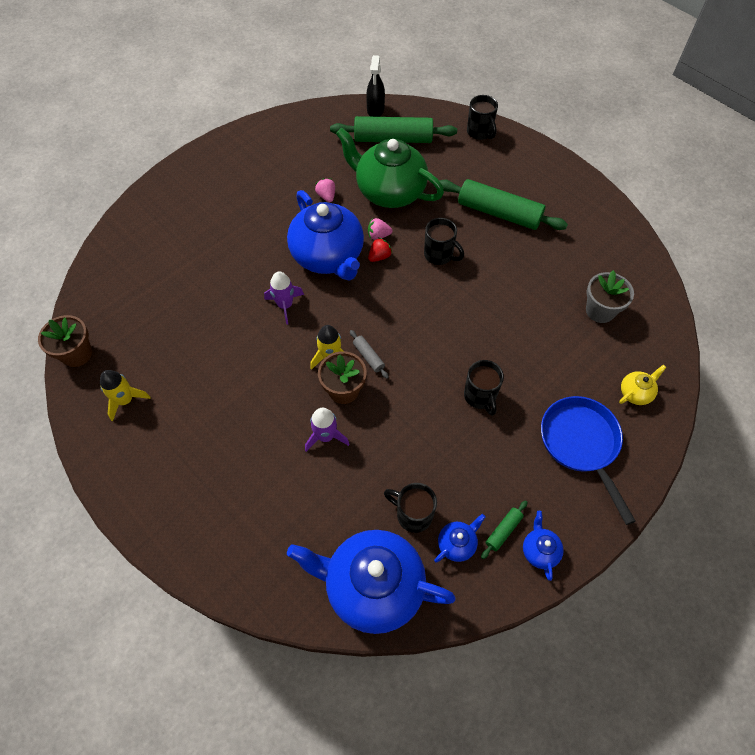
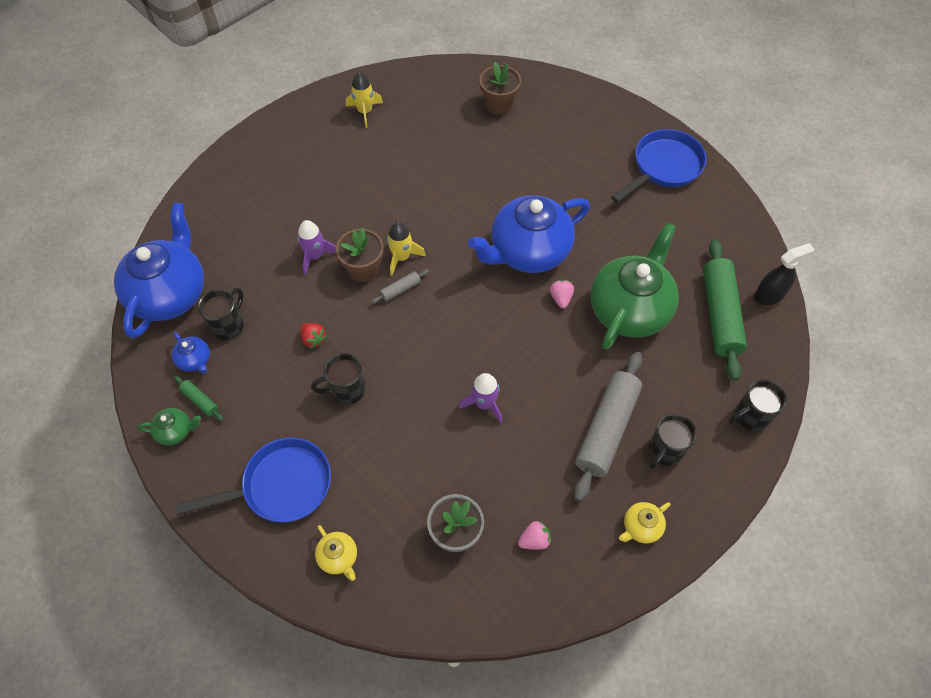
camera: 90 degrees right, 0 degrees up
(77, 354) = (413, 74): brown flower pot -> brown flower pot (499, 104)
(241, 158) = (663, 167): none -> blue pan
(285, 305) = (464, 217): purple rocket -> purple rocket (484, 404)
(326, 196) = (615, 247): pink strawberry -> pink strawberry (534, 540)
(375, 110) = (769, 295): black spray bottle -> black spray bottle turned 150 degrees clockwise
(379, 256) = (530, 299): red strawberry -> red strawberry (313, 339)
(439, 255) = (535, 359): black mug -> black mug (664, 451)
(499, 213) = (606, 429): green rolling pin -> grey rolling pin
(539, 550) = (175, 431): blue teapot -> green teapot
(574, 199) = (641, 527): none -> yellow teapot

